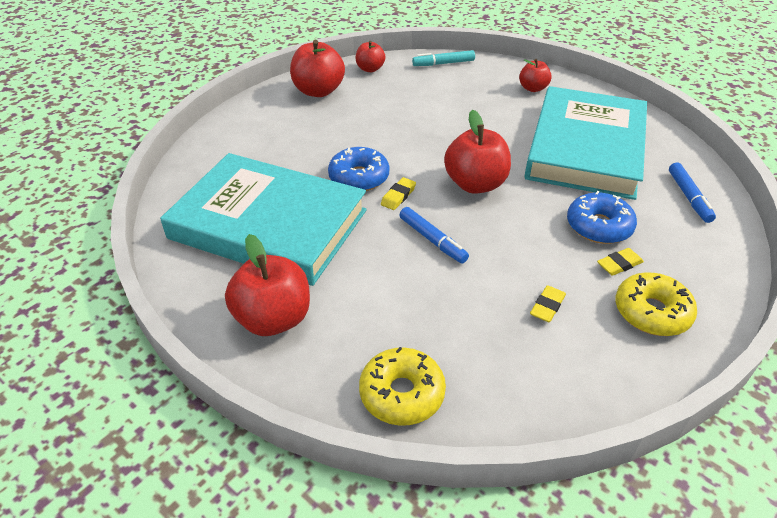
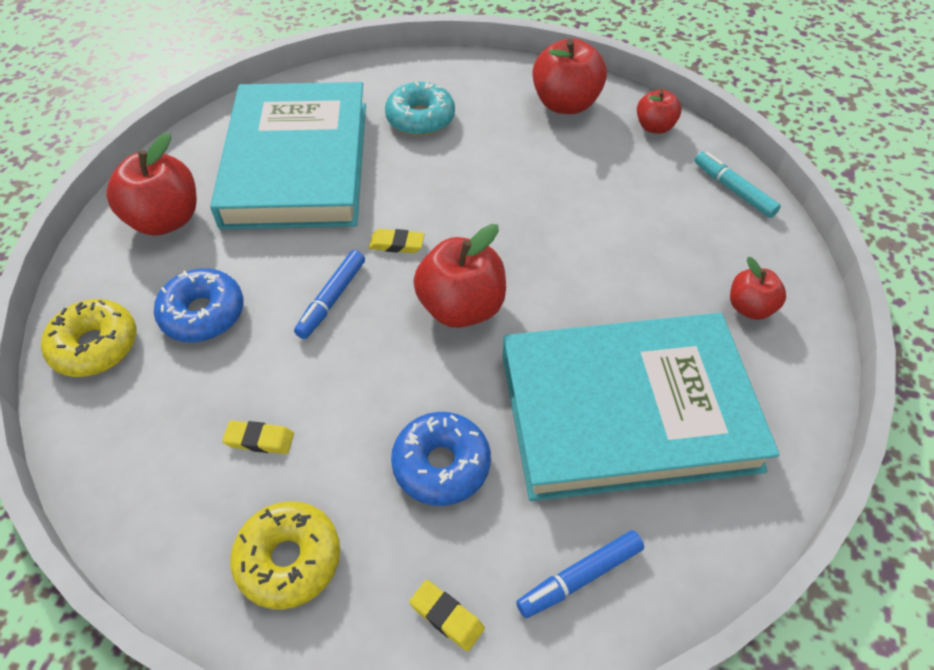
camera: 65 degrees right, 10 degrees up
(274, 152) = (420, 118): none -> turquoise donut
(359, 177) = (413, 199): blue donut -> blue donut (203, 314)
(619, 264) = (370, 504): yellow eraser -> yellow eraser (447, 616)

